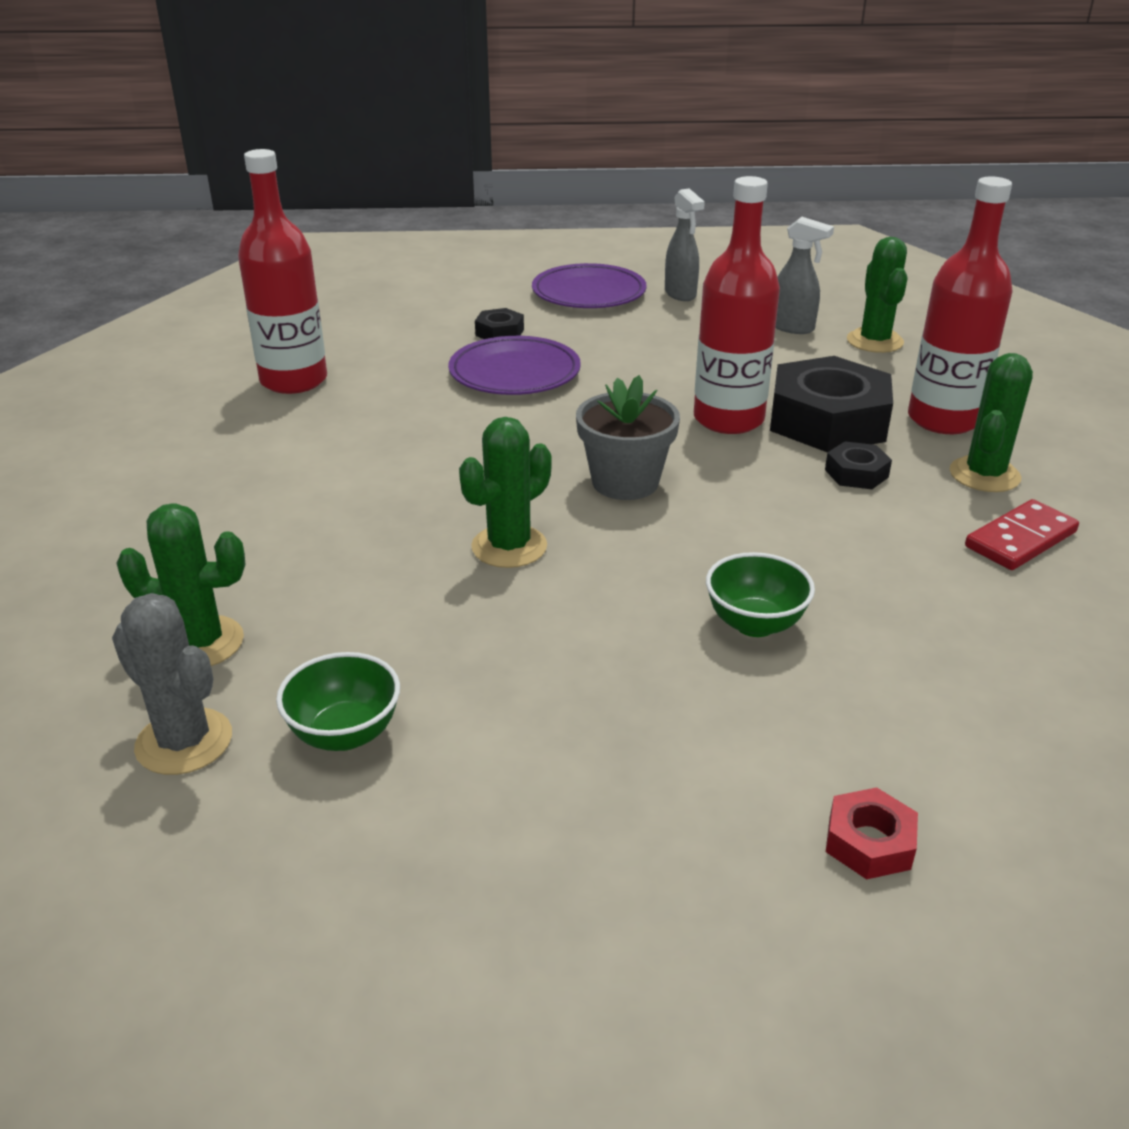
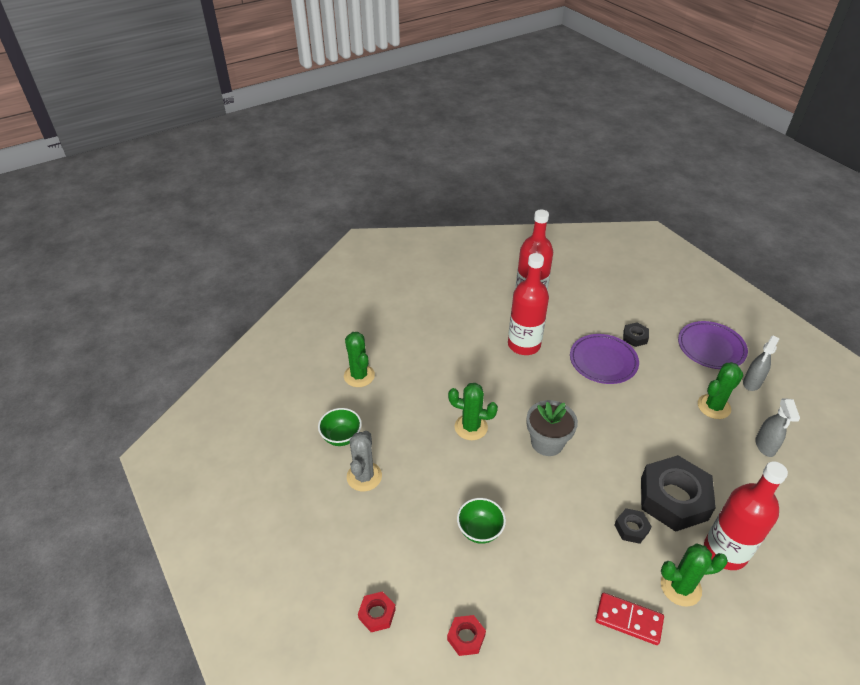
camera: 60 degrees right, 10 degrees up
(184, 742) = (315, 401): grey cactus -> grey cactus (364, 476)
(728, 419) = (636, 457): red bottle -> red bottle (524, 345)
(874, 341) = (789, 490): green cactus -> green cactus (714, 407)
(981, 728) = (466, 637): none -> red nut

